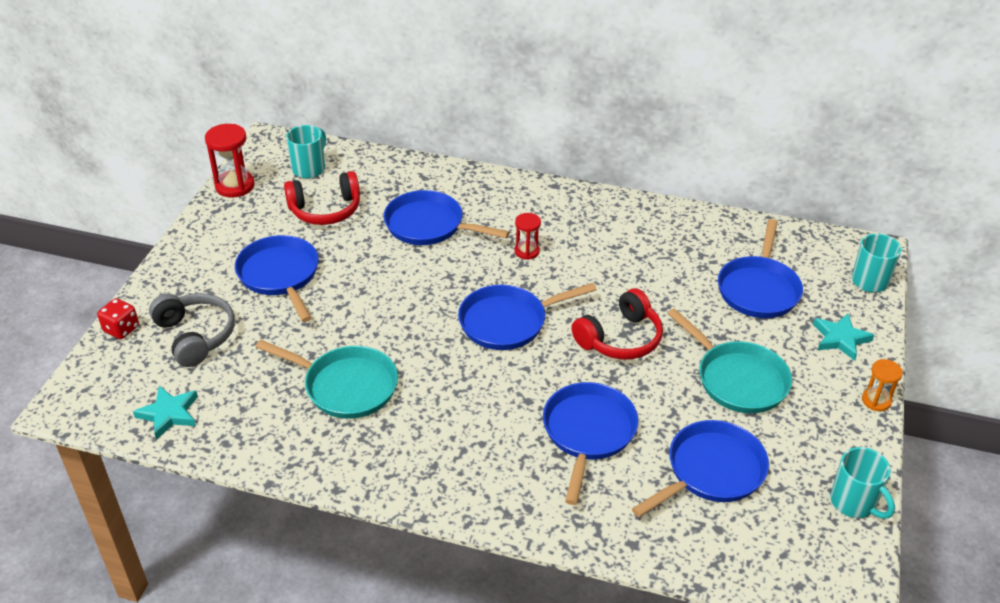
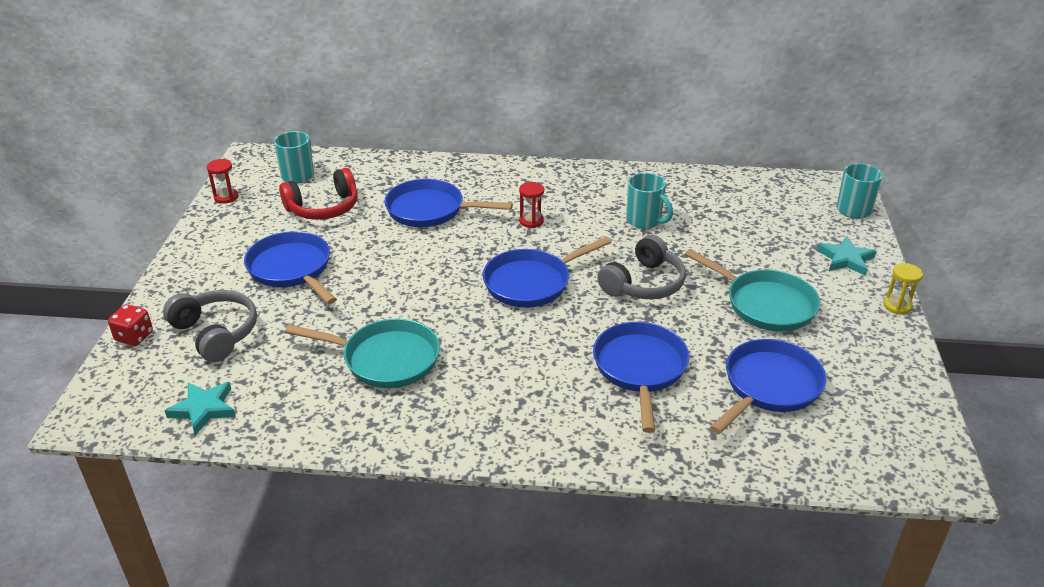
camera: 10 degrees left, 5 degrees down
(235, 186) = (226, 197): red hourglass -> red hourglass, size x0.60
(620, 339) = (644, 284): red headphones -> grey headphones
(758, 289) = (757, 227): blue pan -> none
(854, 503) = (911, 395): turquoise mug -> turquoise mug (644, 221)
(876, 400) = (897, 306): orange hourglass -> yellow hourglass

